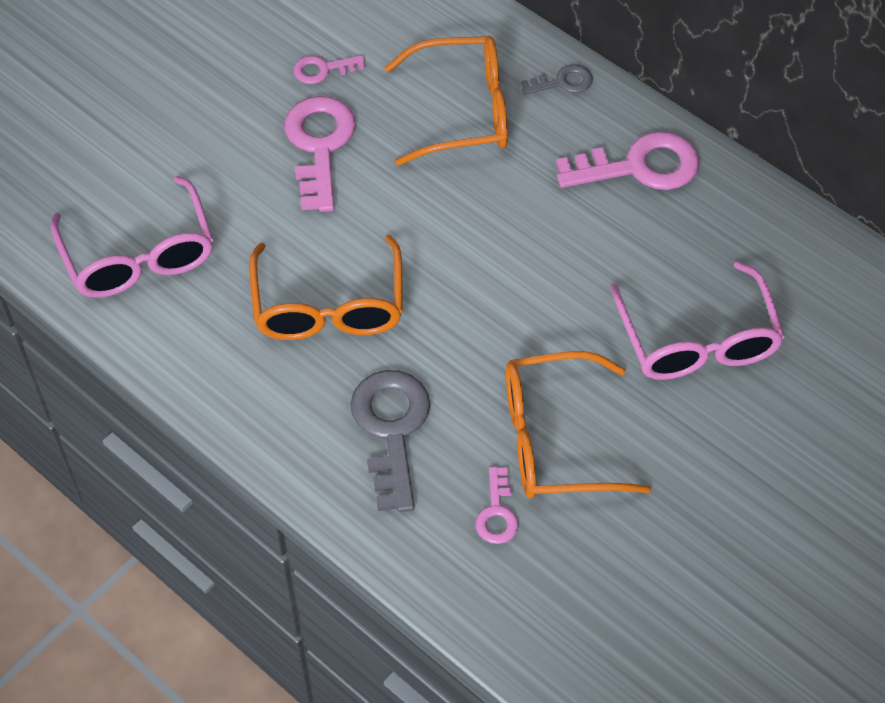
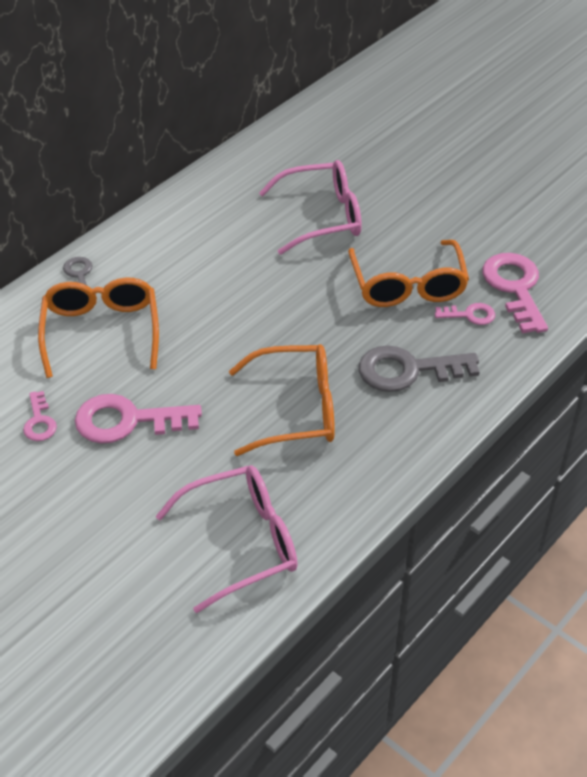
camera: 90 degrees left, 10 degrees down
(639, 166) = (168, 237): pink key -> pink key (515, 288)

